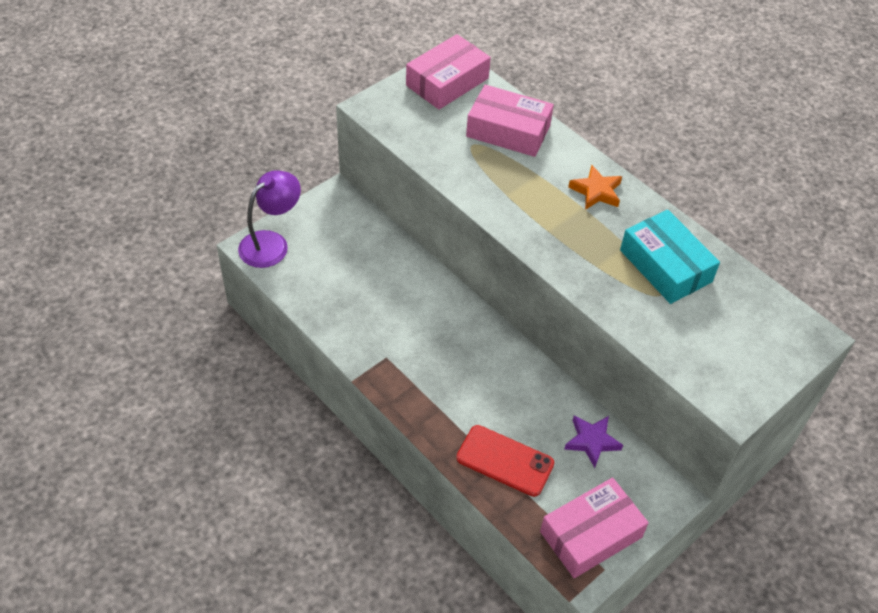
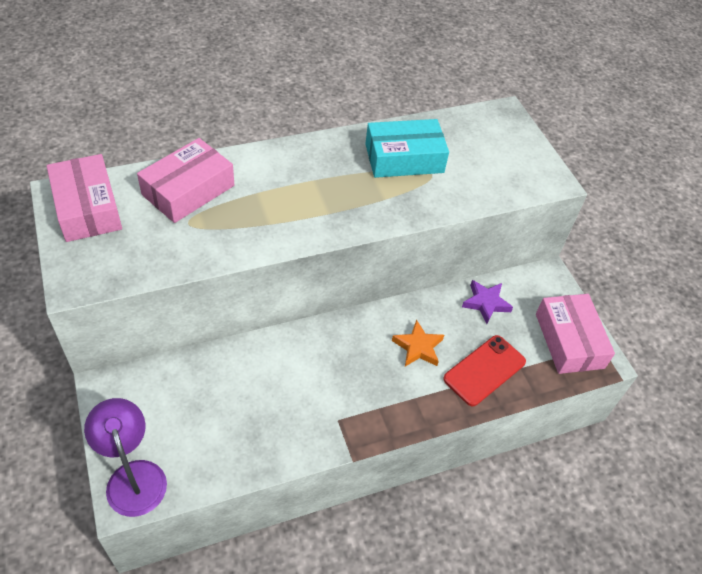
camera: 70 degrees left, 0 degrees up
(596, 191) = (301, 164): orange star -> orange star (418, 347)

